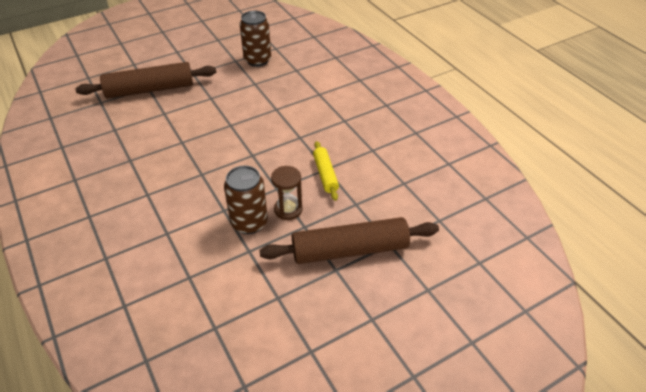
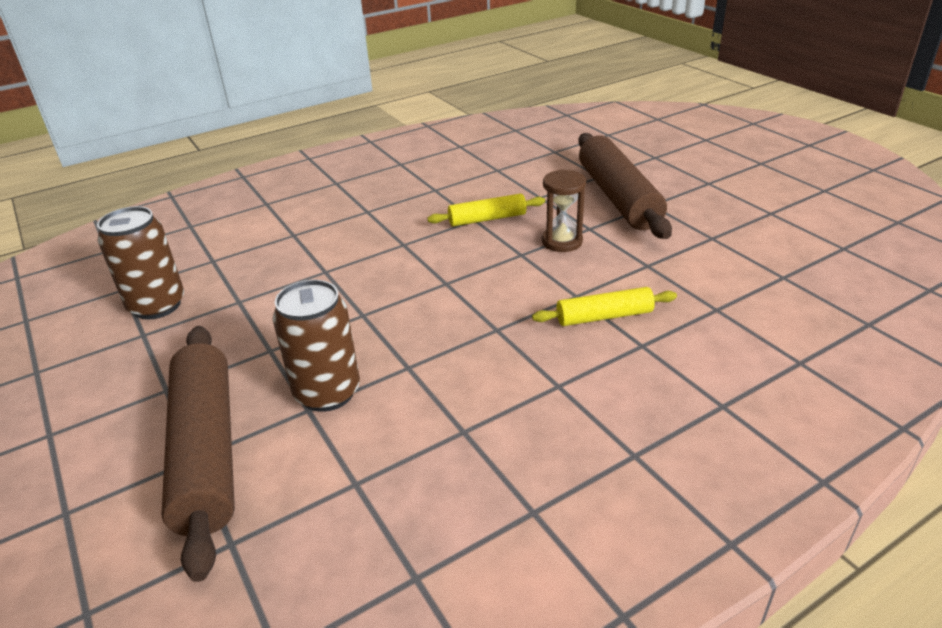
camera: 90 degrees left, 10 degrees down
(198, 220) = (604, 316): none -> yellow rolling pin
(249, 223) = (595, 270): brown can -> brown can (327, 392)

